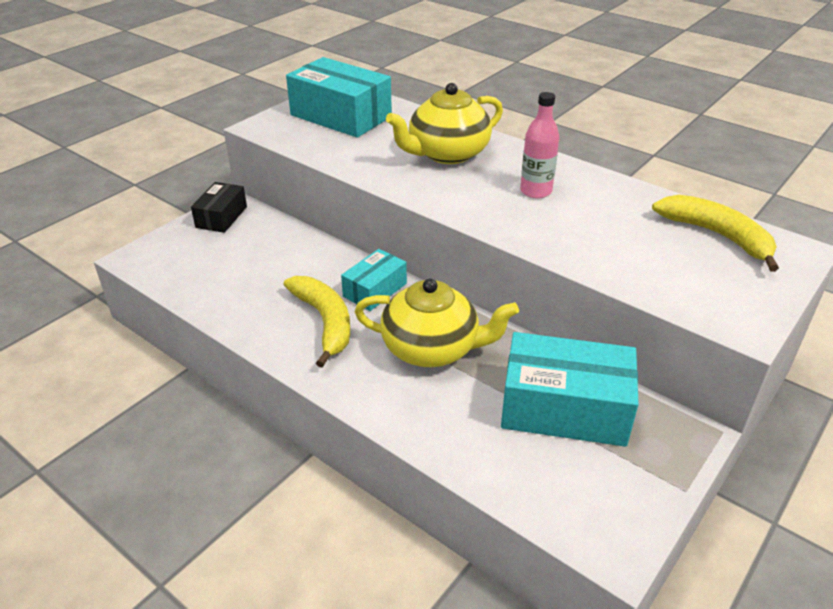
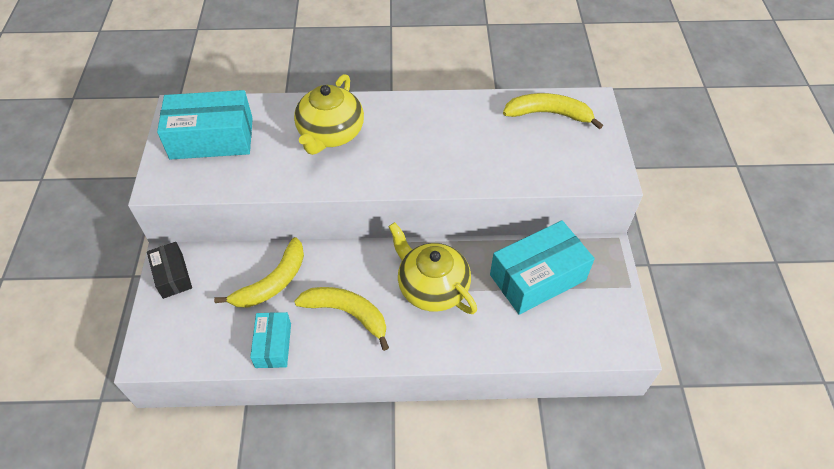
camera: 40 degrees left, 15 degrees up
(290, 263) = (272, 282): none -> yellow banana
(375, 290) = (353, 266): turquoise box -> turquoise box (273, 345)
(432, 348) = (432, 287): yellow teapot -> yellow teapot turned 105 degrees counterclockwise
(536, 191) = (420, 136): pink bottle -> none

